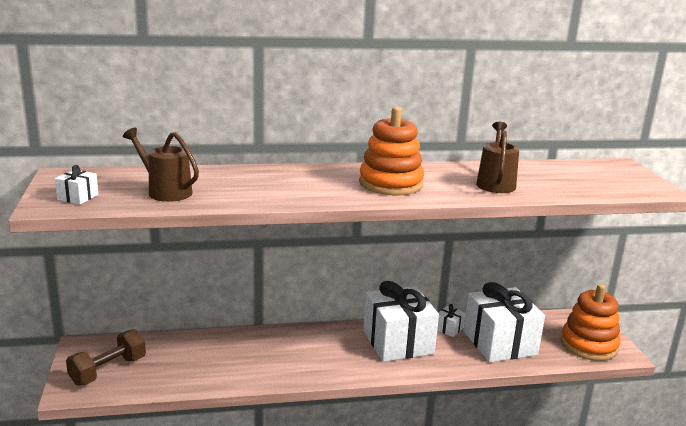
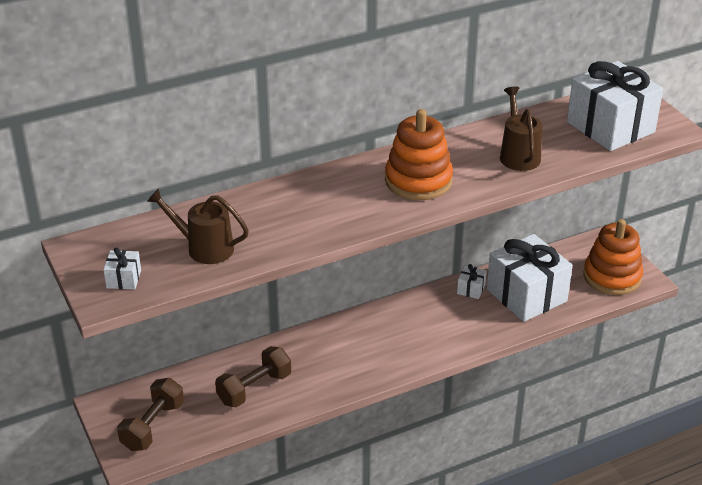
camera: 15 degrees left, 15 degrees up
(214, 362) = (254, 388): none -> brown dumbbell
(398, 342) = (427, 319): white gift -> white gift (610, 127)

